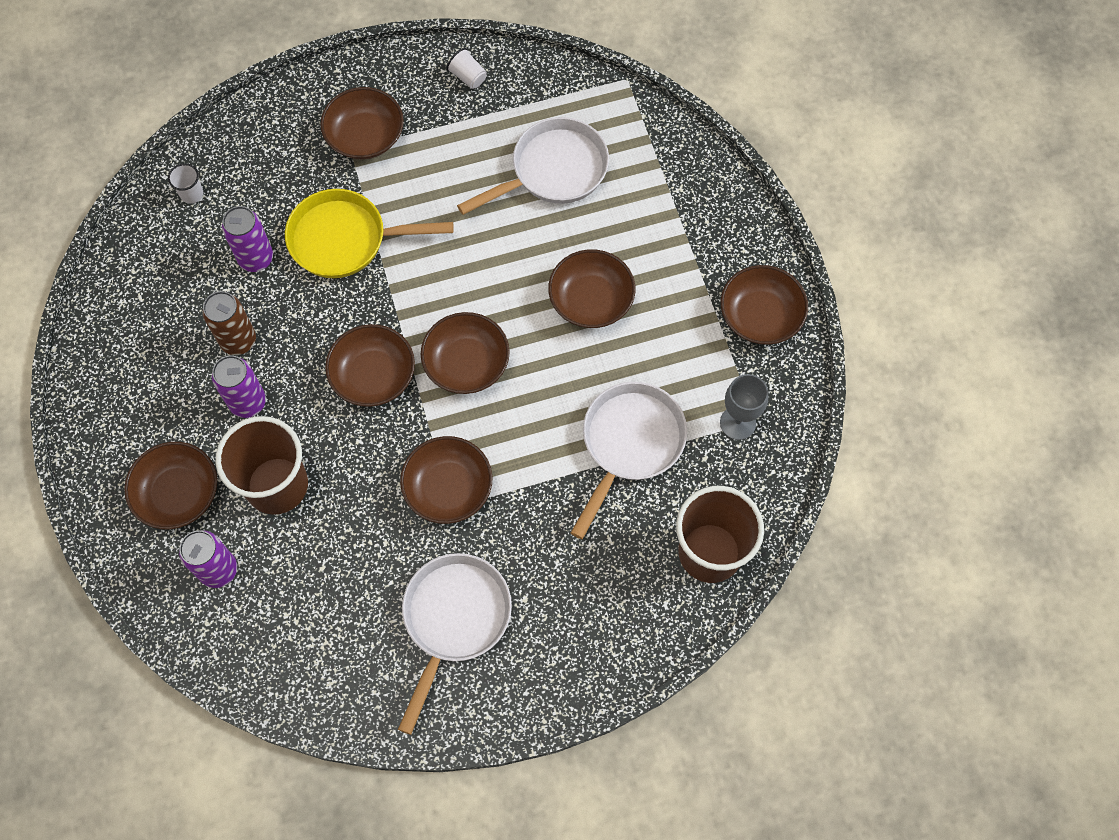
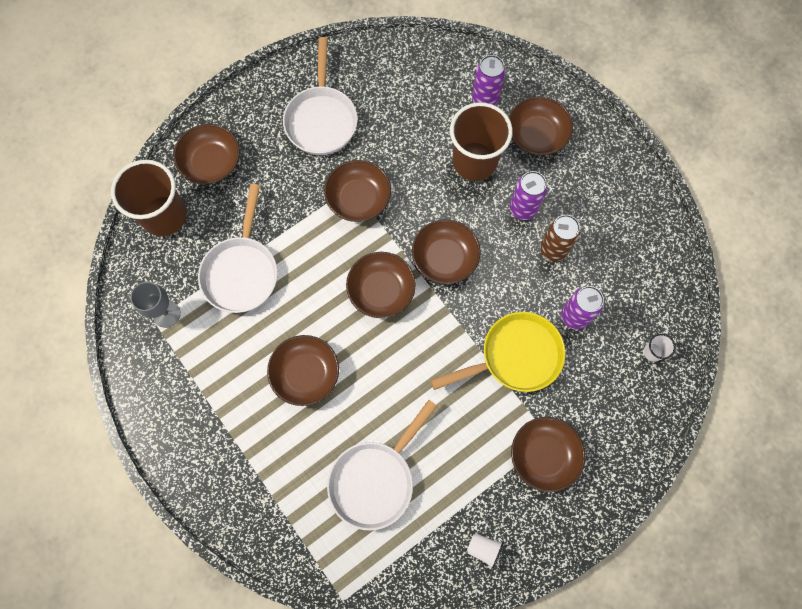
camera: 160 degrees right, 5 degrees up
(760, 315) = (168, 407): brown bowl -> brown bowl (211, 162)

